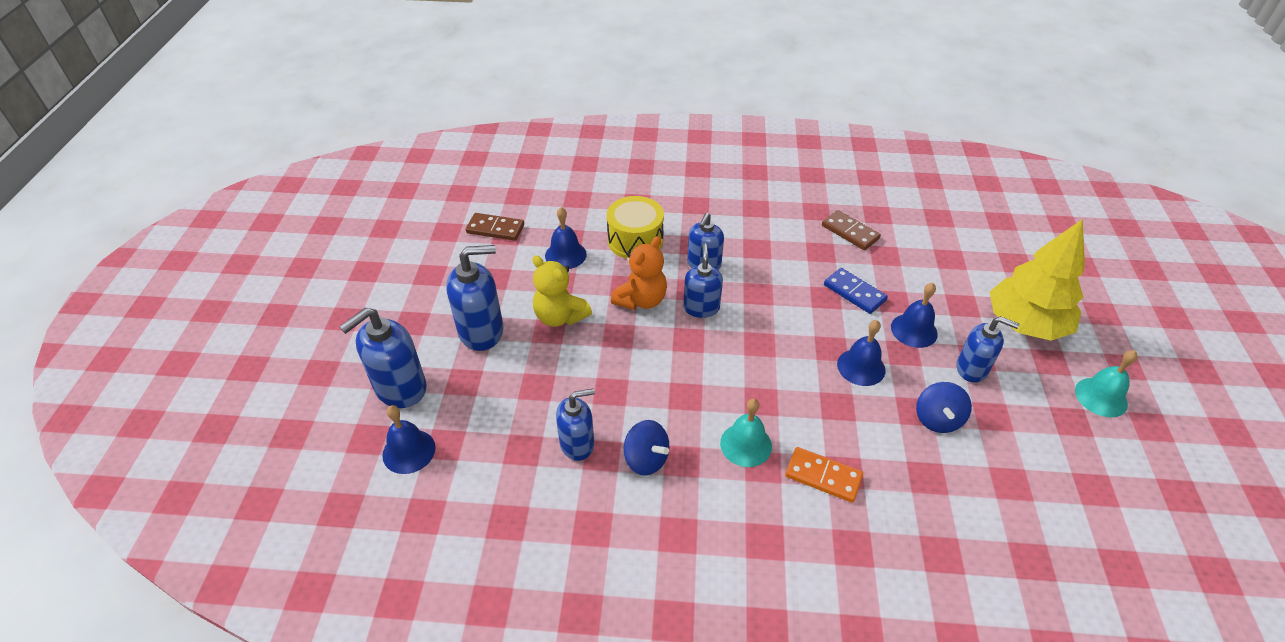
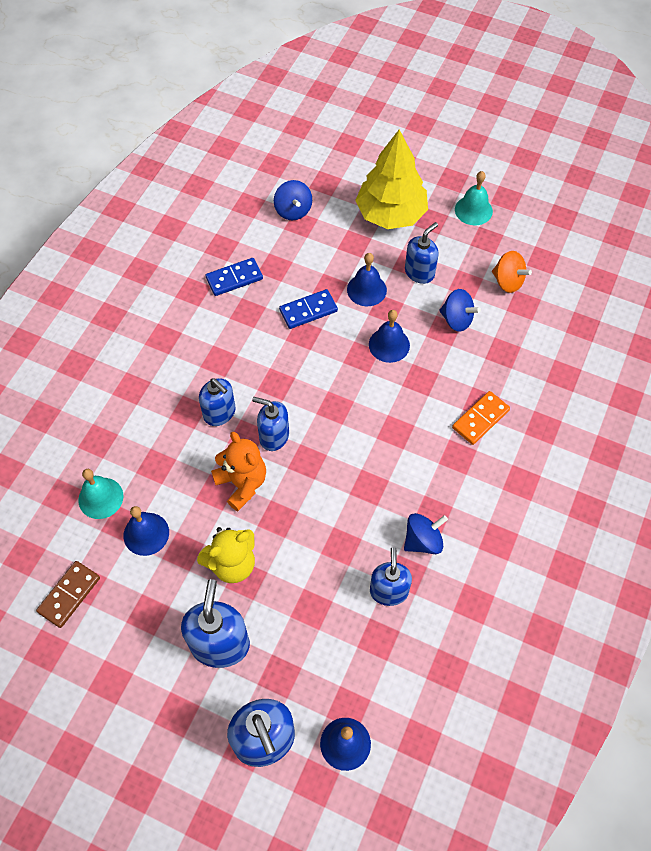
camera: 70 degrees left, 15 degrees up
(635, 240) = (156, 461): yellow drum -> none
(746, 444) = (434, 460): turquoise bell -> turquoise bell (100, 498)
(850, 232) = (234, 278): brown domino -> blue domino
(960, 249) = (293, 211): none -> blue spinning top
(1030, 457) = (508, 281): none -> orange spinning top

